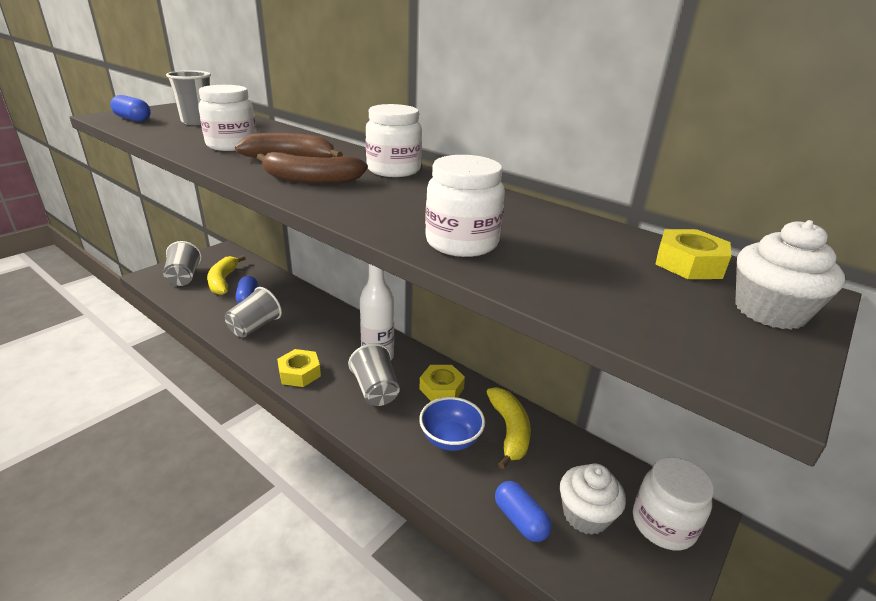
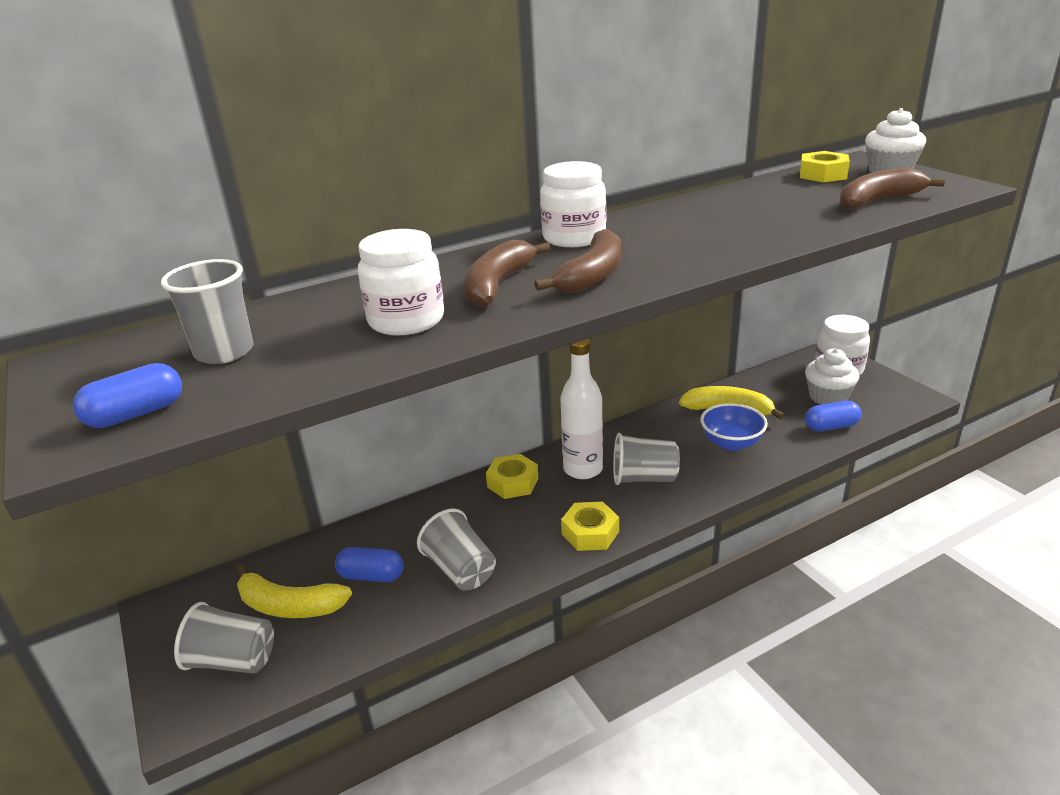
camera: 65 degrees left, 0 degrees up
(441, 388) = (655, 435): yellow nut -> yellow nut (512, 482)
(461, 243) = (783, 227): white jar -> none
(607, 298) = (878, 200): none -> brown banana

